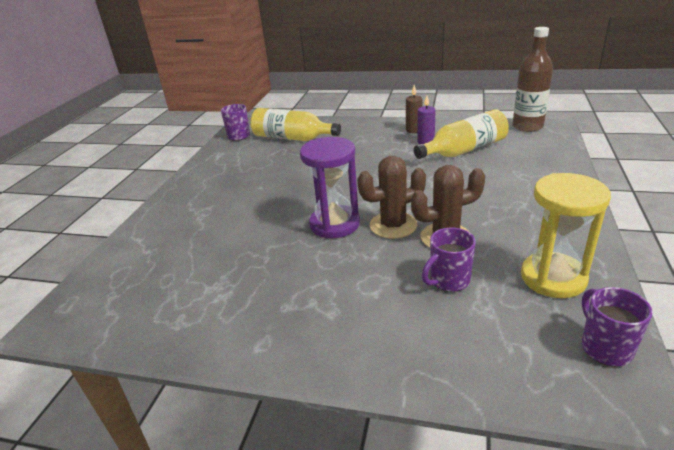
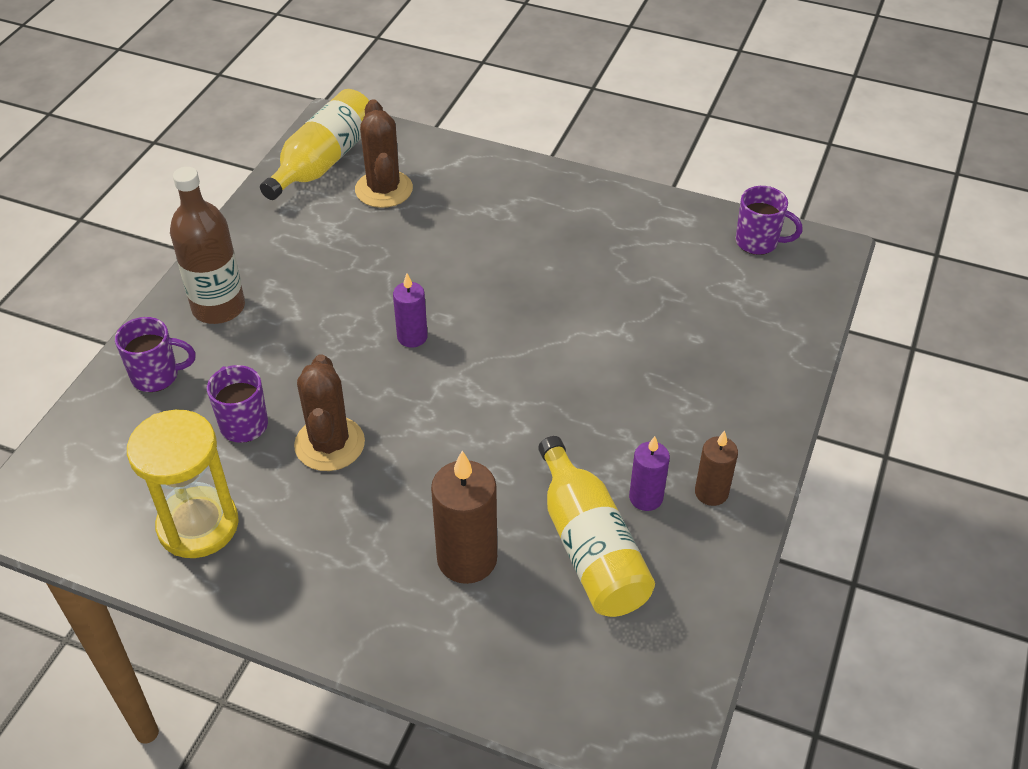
camera: 95 degrees right, 15 degrees up
(292, 138) = (725, 310): yellow bottle -> yellow bottle (324, 161)
(334, 224) = (412, 337): purple hourglass -> purple candle
(393, 225) = (382, 396): brown cactus -> brown cactus (384, 189)
(496, 178) = (467, 559): none -> brown candle
(527, 126) = (671, 698): brown bottle -> brown bottle (218, 307)
(605, 347) = (79, 521): purple mug -> purple mug (157, 376)

